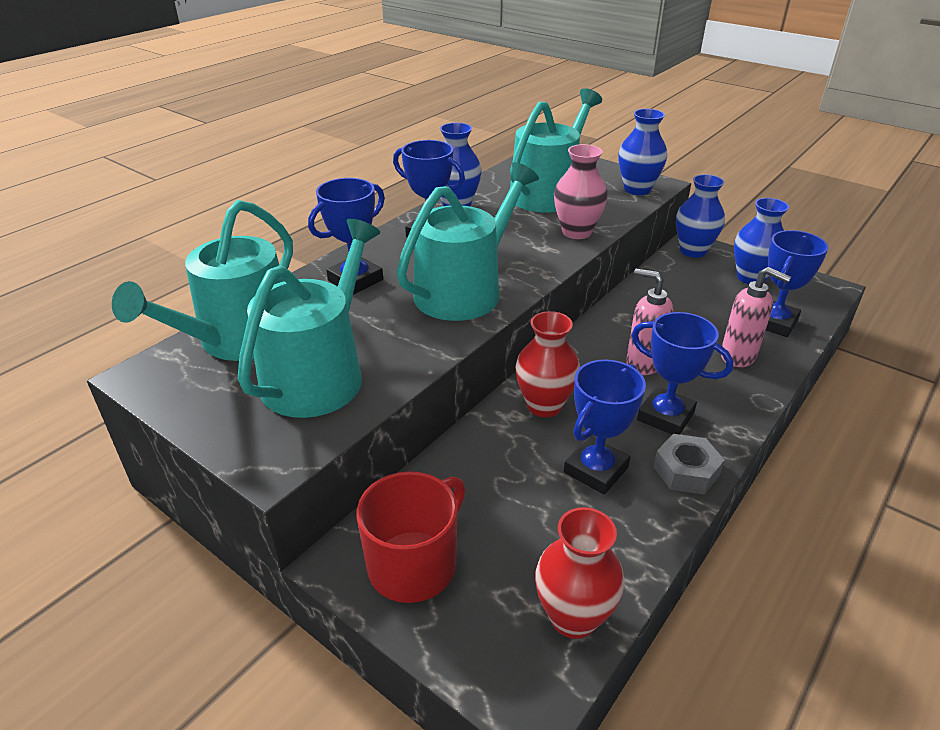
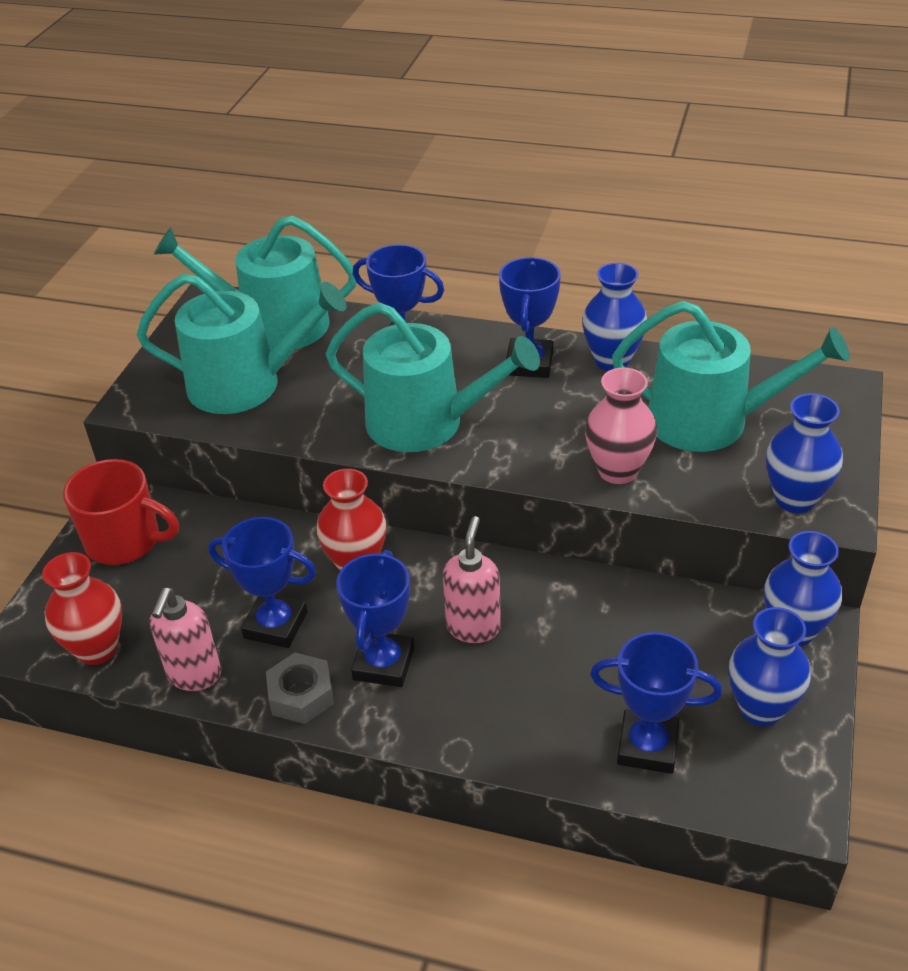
camera: 70 degrees right, 5 degrees up
(738, 356) = (539, 716): pink soap dispenser -> pink soap dispenser (194, 675)

